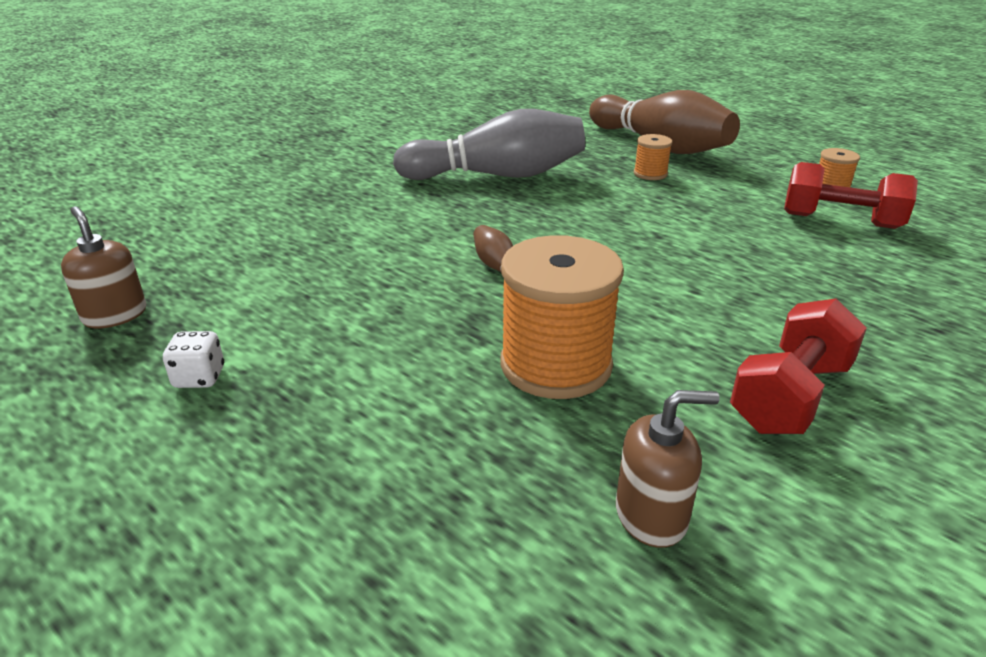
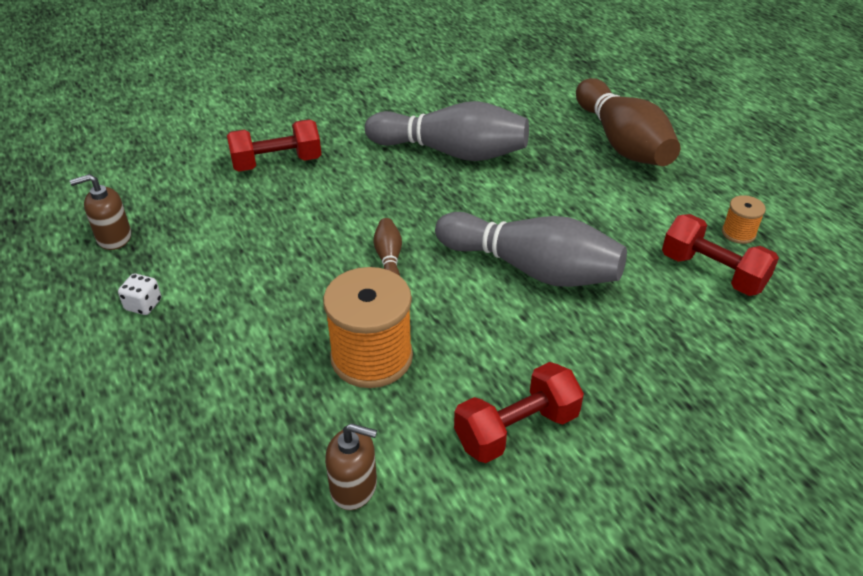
camera: 20 degrees right, 10 degrees up
(115, 315) = (114, 237): brown soap dispenser -> brown soap dispenser turned 90 degrees counterclockwise
(302, 212) = (277, 163): none -> red dumbbell
(650, 174) = (585, 178): orange spool -> none
(665, 250) = (532, 269): none -> grey bowling pin

